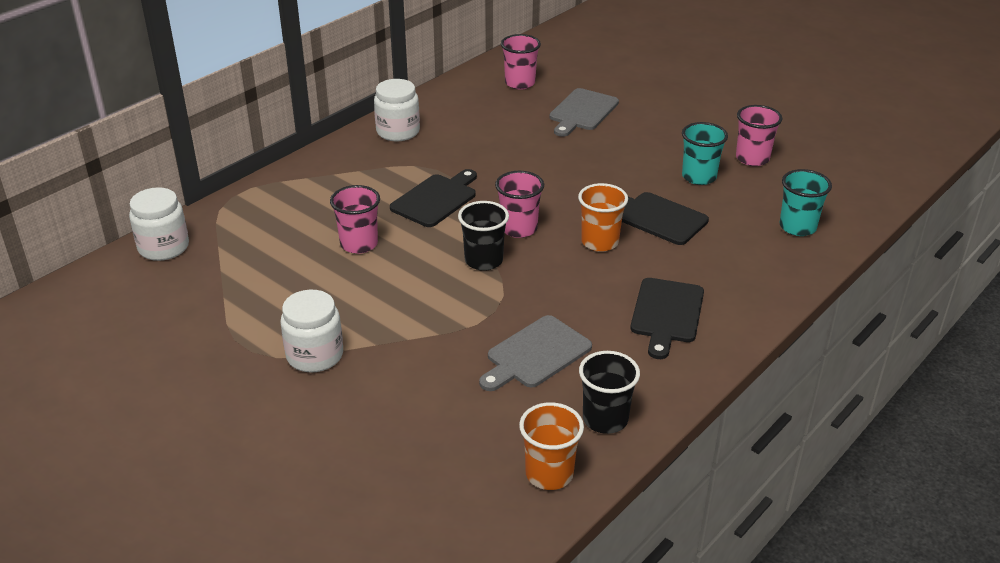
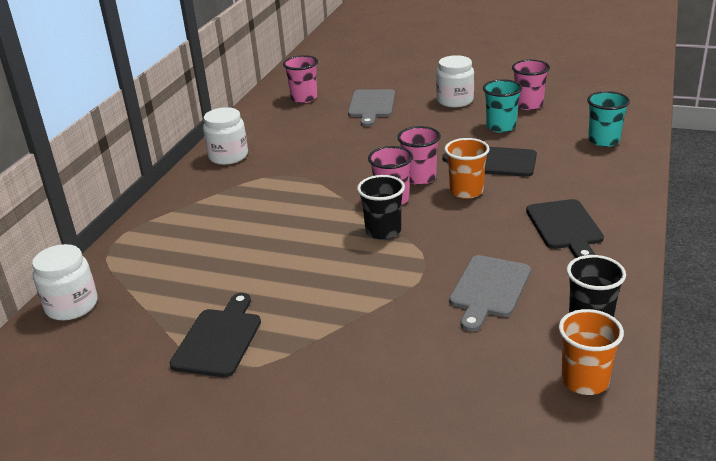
camera: 20 degrees left, 5 degrees down
(315, 355) = (293, 352): white jar -> white jar (455, 101)
(359, 244) = (262, 249): pink cup -> pink cup (420, 178)
(436, 199) = (303, 197): black cutting board -> black cutting board (219, 339)

